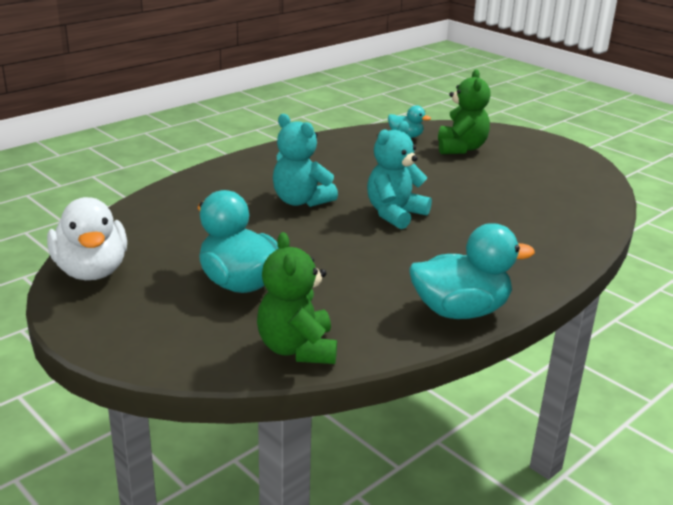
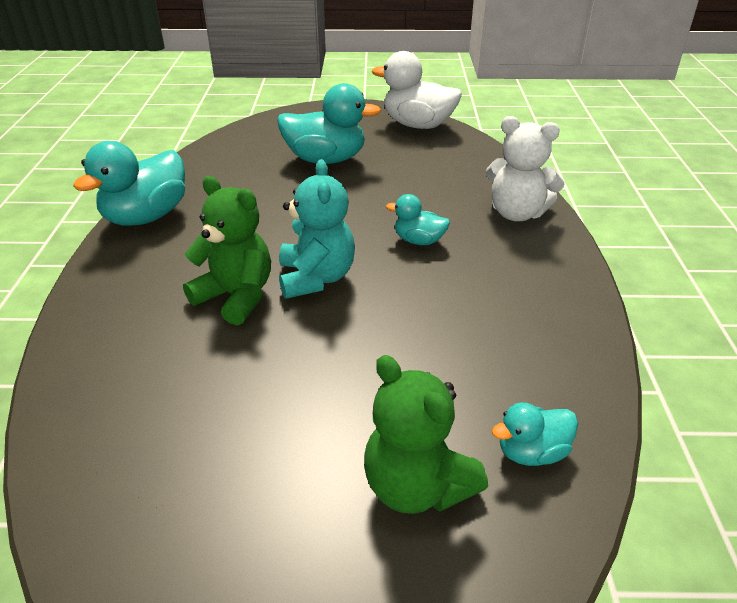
camera: 135 degrees right, 10 degrees up
(213, 184) = (516, 213): none -> white teddy bear
(297, 349) = (228, 148): green teddy bear -> green teddy bear (236, 296)
(301, 201) = (418, 241): turquoise teddy bear -> turquoise duck

